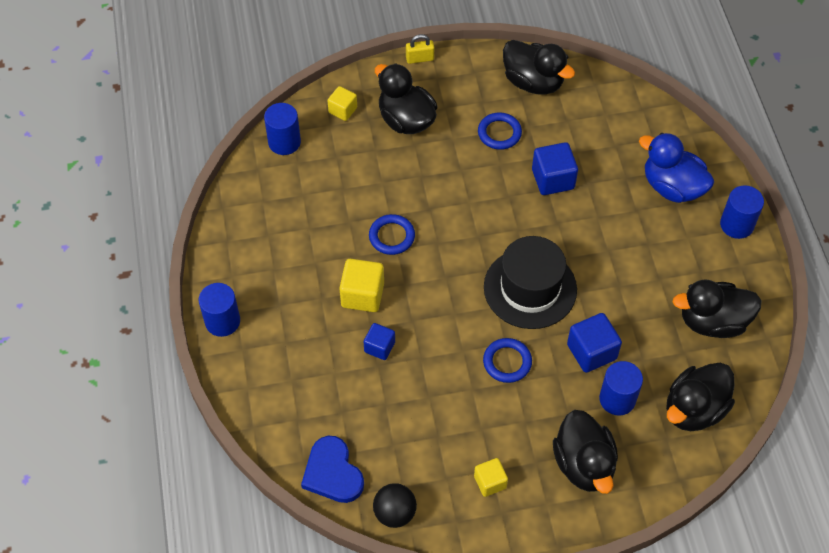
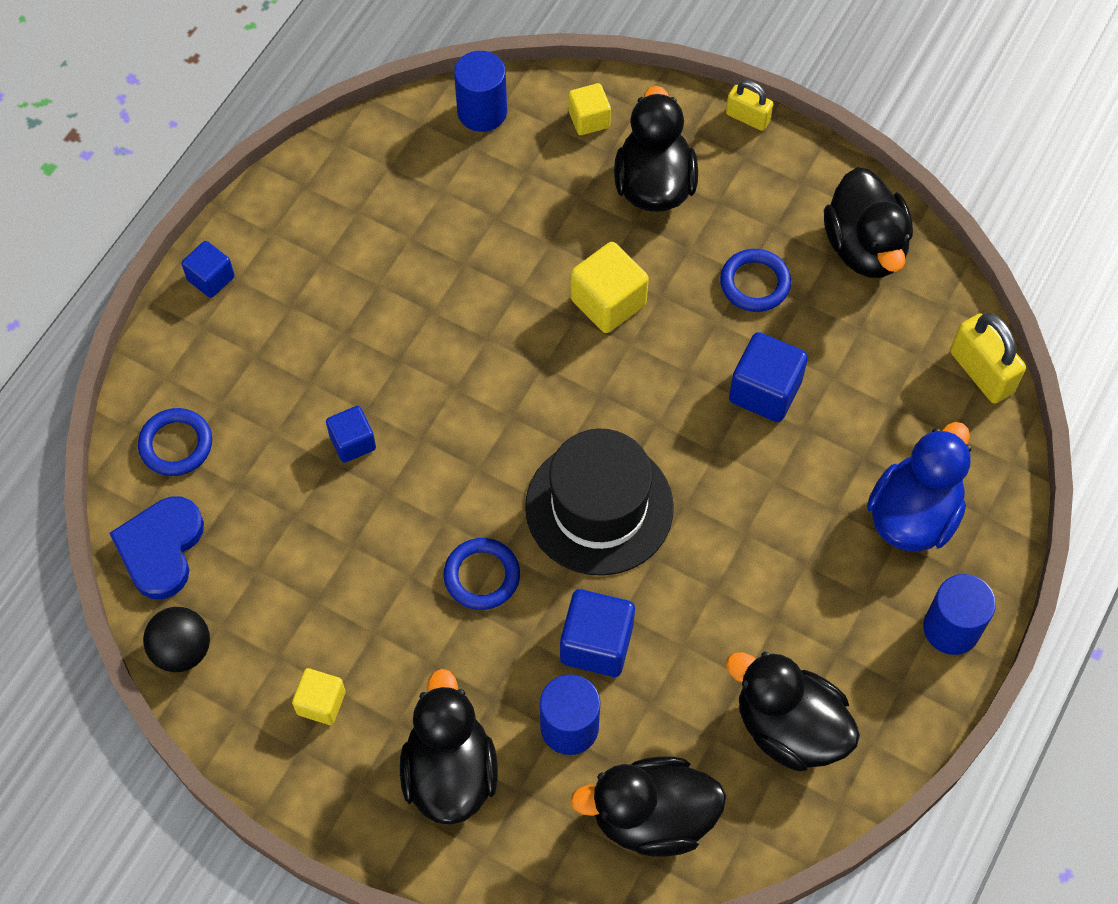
camera: 40 degrees right, 5 degrees up
(222, 321) = (211, 278): blue cylinder -> blue cube
(362, 295) = (393, 365): yellow cube -> yellow cube (608, 302)
(391, 236) = (496, 319): blue ring -> blue ring (176, 445)
(584, 464) = (450, 772): black duck -> black duck turned 150 degrees clockwise
(639, 102) = (981, 372): none -> yellow padlock
(672, 187) = (913, 515): blue duck -> blue duck turned 45 degrees clockwise

